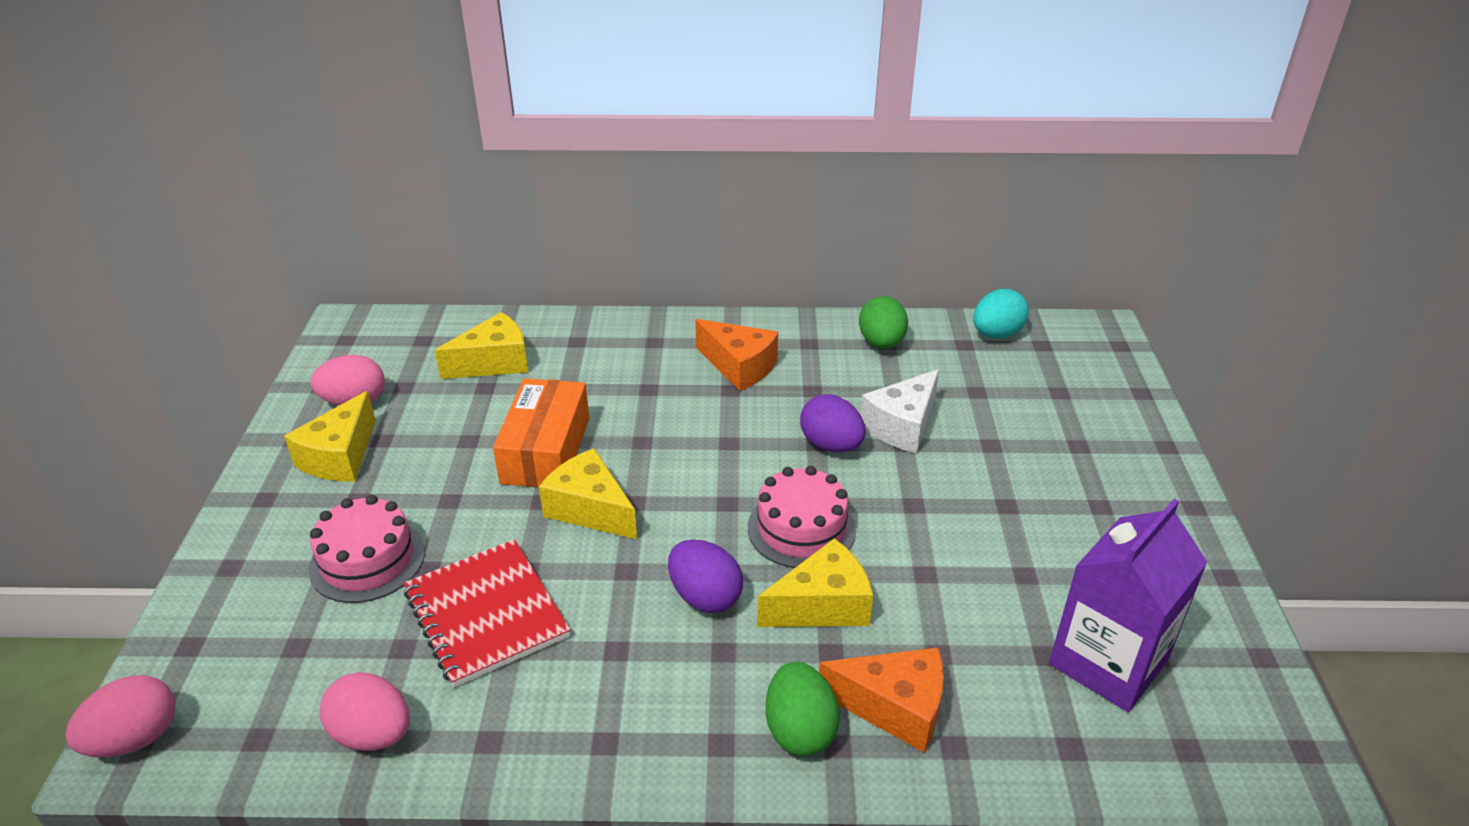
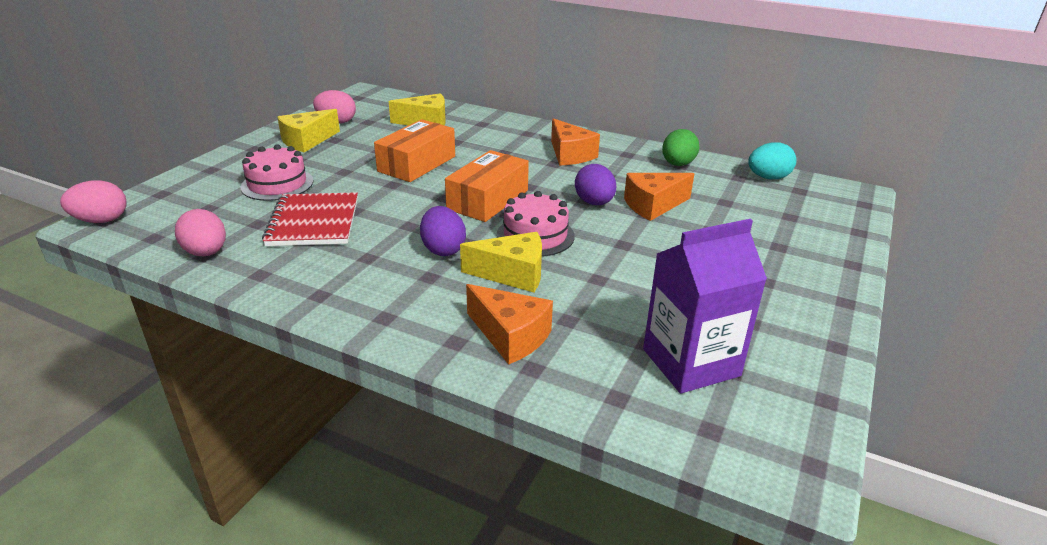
camera: 25 degrees right, 5 degrees down
(590, 509) = (415, 194): yellow cheese -> none
(695, 486) = (488, 200): none -> orange box
(800, 730) = (438, 327): green egg -> none
(902, 426) = (653, 205): white cheese -> orange cheese

